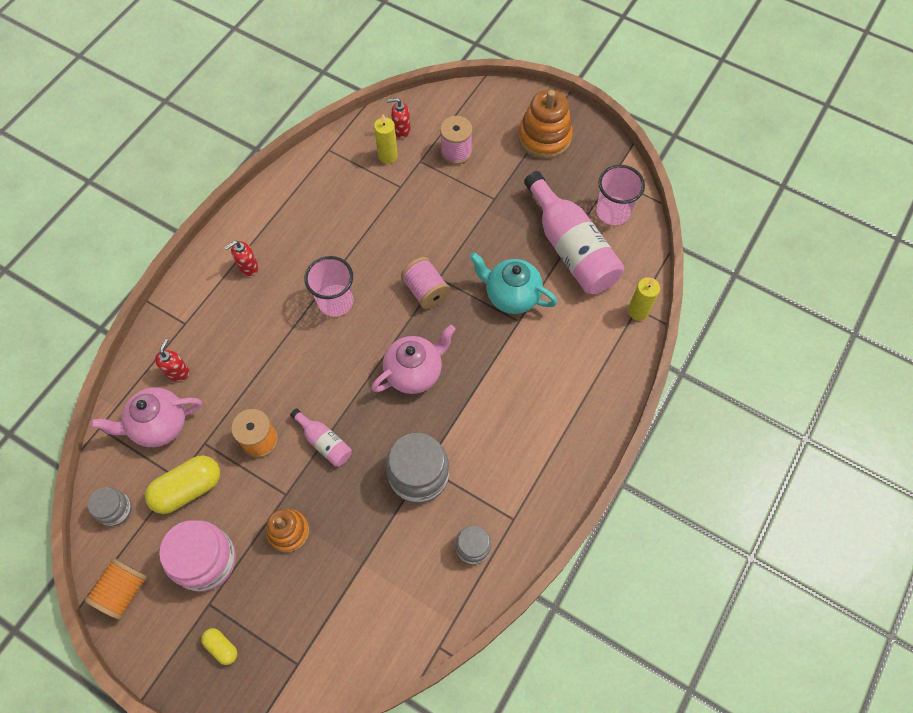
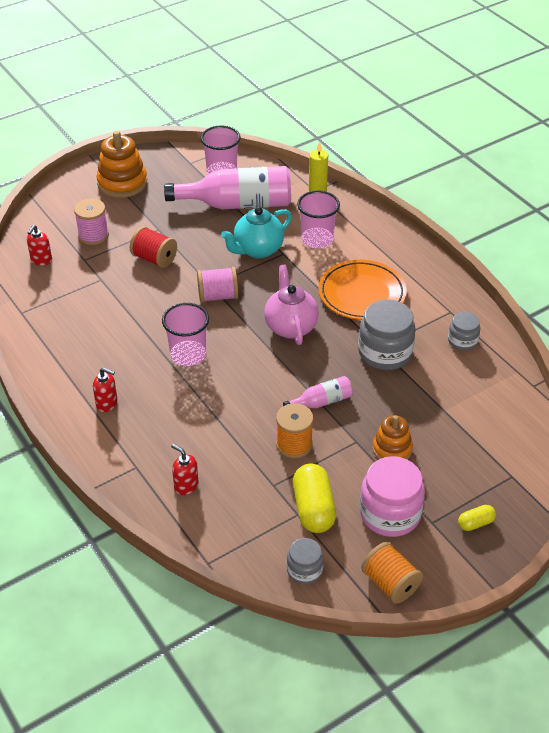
camera: 65 degrees left, 20 degrees down
(159, 425) = (235, 514): pink teapot -> none
(248, 267) = (107, 404): red soap dispenser -> red soap dispenser turned 60 degrees counterclockwise
(388, 156) = (62, 277): yellow candle -> none
(450, 215) = (154, 259): none -> red spool
(495, 419) = (362, 294): none -> orange plate
(557, 343) = (317, 239): none -> pink cup

